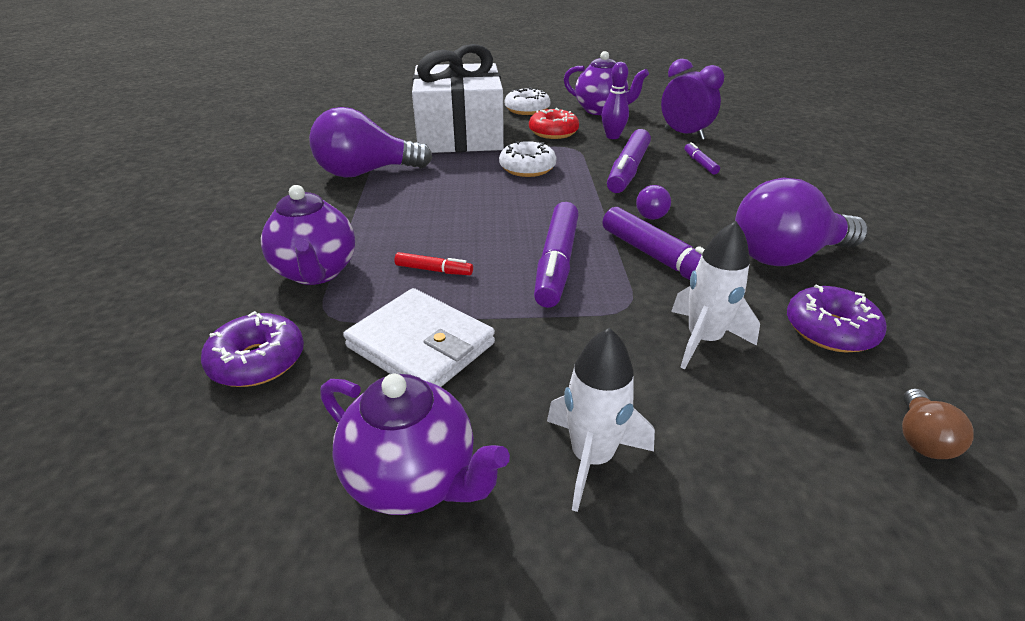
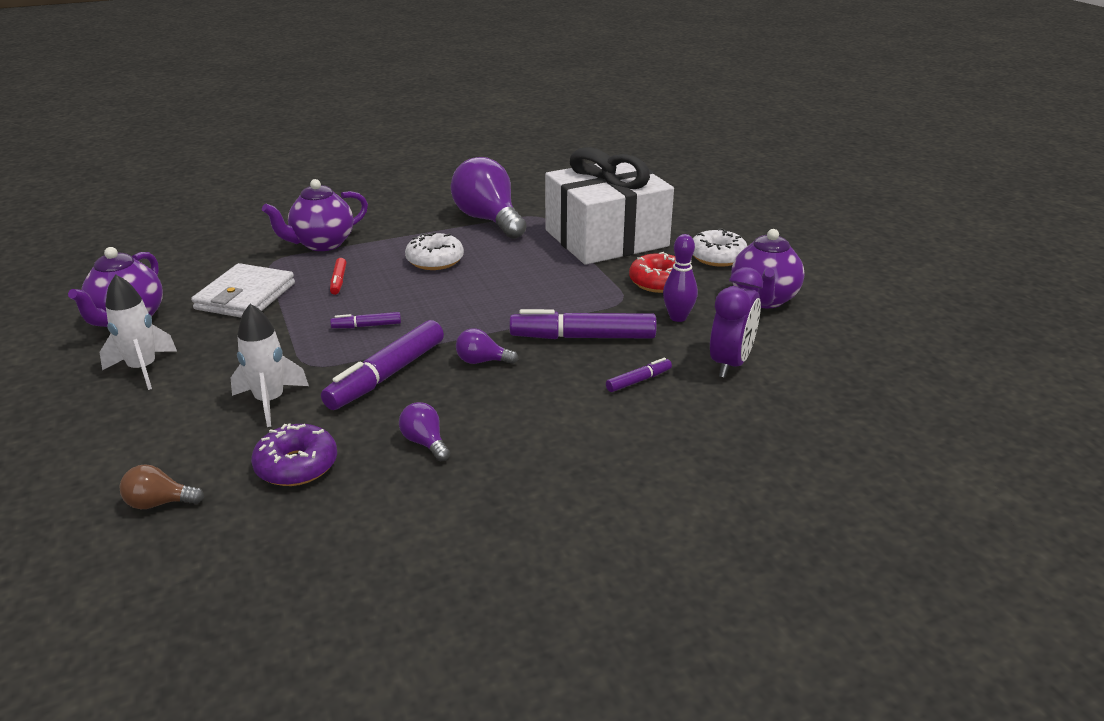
camera: 70 degrees right, 5 degrees down
(258, 361) = (223, 254): purple donut -> none
(527, 168) = (548, 284): white donut -> white donut (435, 260)
(556, 263) = (366, 326): purple marker -> purple marker, size x0.48
(785, 256) = (425, 443): purple light bulb -> purple light bulb, size x0.45

